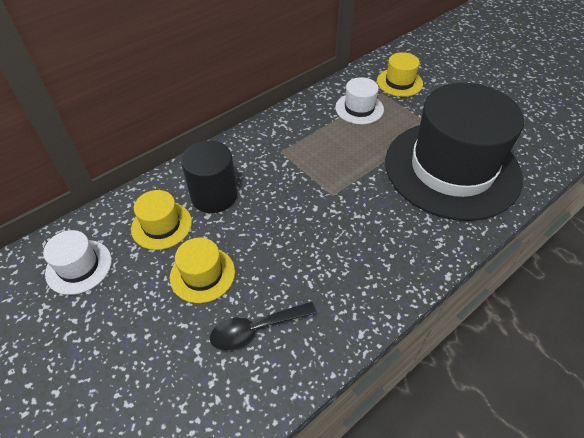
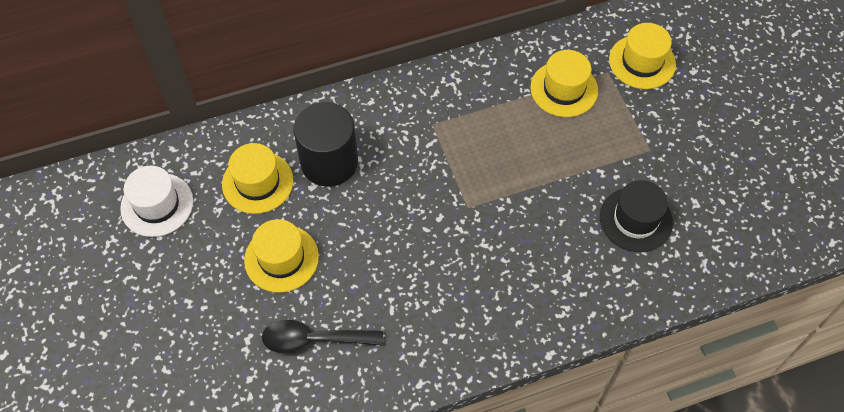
camera: 20 degrees right, 10 degrees up
(359, 108) = (564, 89): white hat -> yellow hat
(452, 169) = (635, 219): black hat -> black hat, size x0.41

